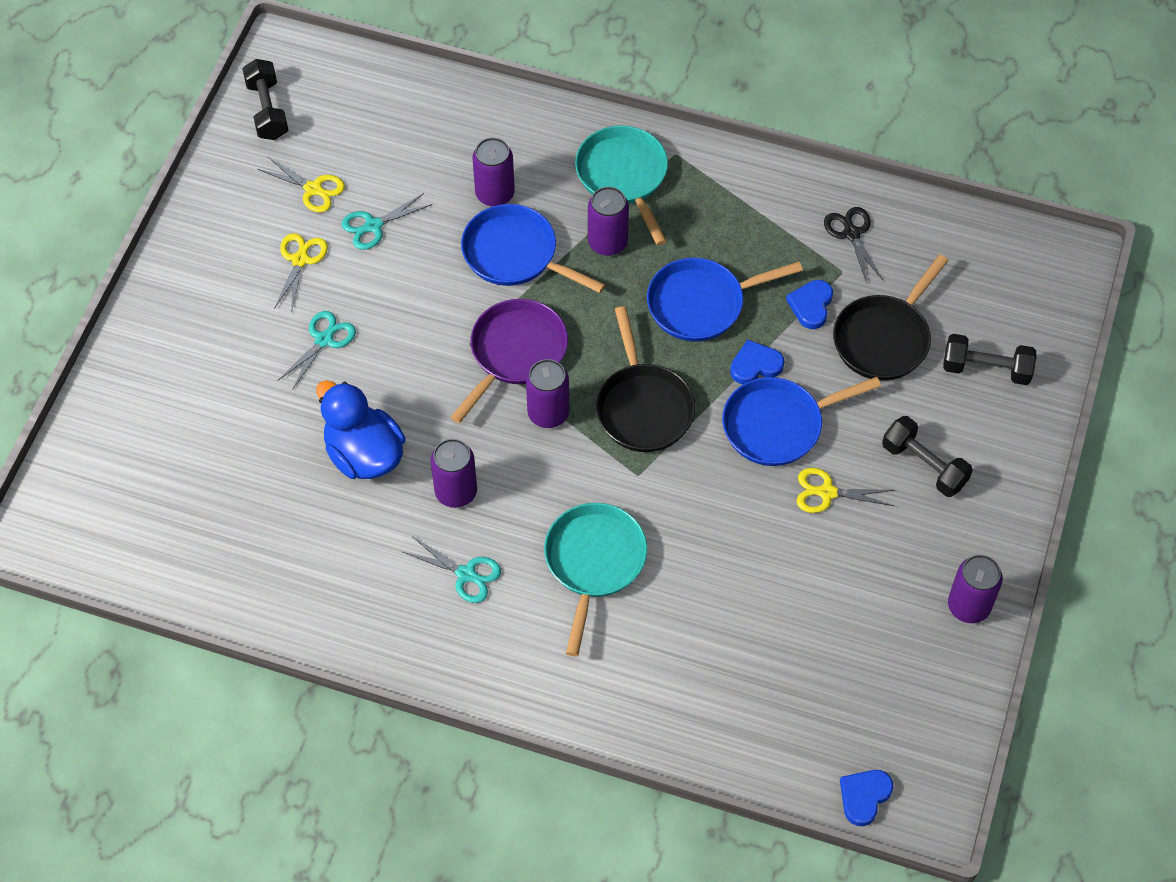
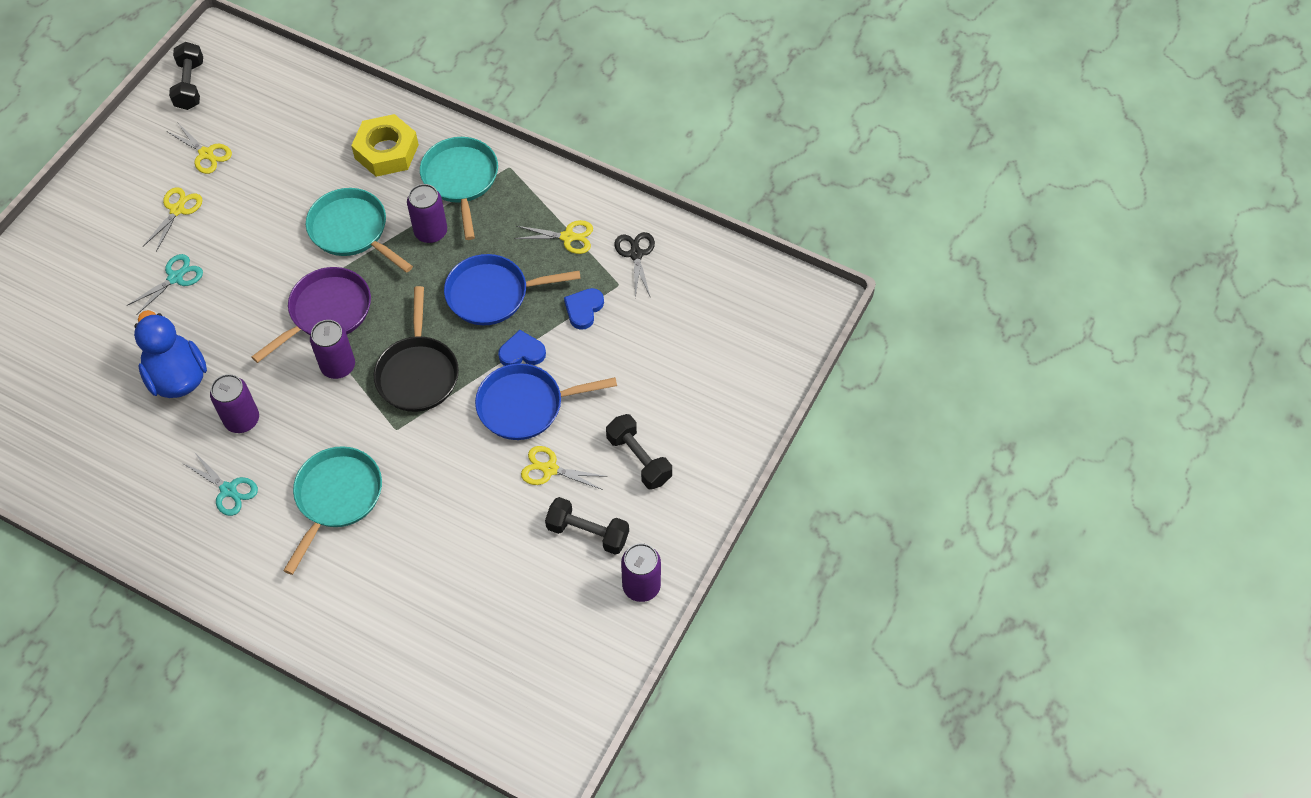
camera: 10 degrees right, 0 degrees up
(373, 226) = (245, 190): turquoise scissors -> none
(495, 194) = (351, 179): purple can -> none
(515, 254) = (352, 231): blue pan -> turquoise pan
(526, 156) = (386, 151): none -> yellow nut
(768, 225) = (568, 237): none -> yellow scissors
(864, 796) = (502, 737): blue heart -> none
(884, 338) = (637, 346): black pan -> none
(986, 369) = (716, 385): black dumbbell -> black dumbbell (587, 533)

